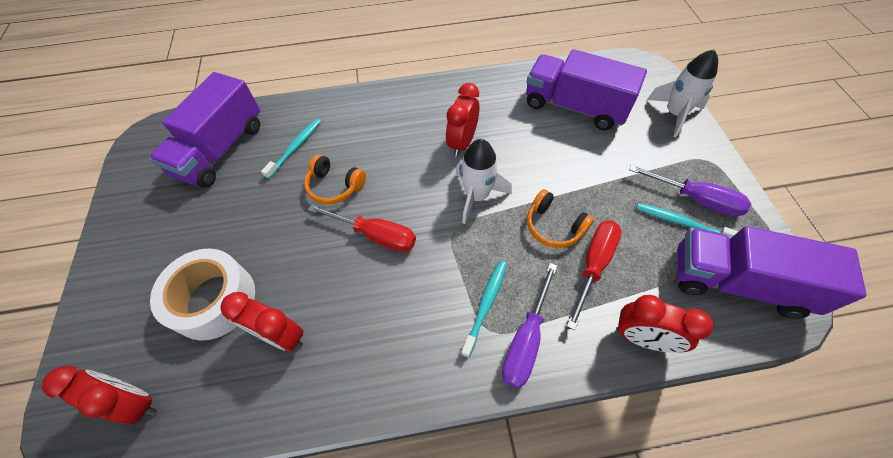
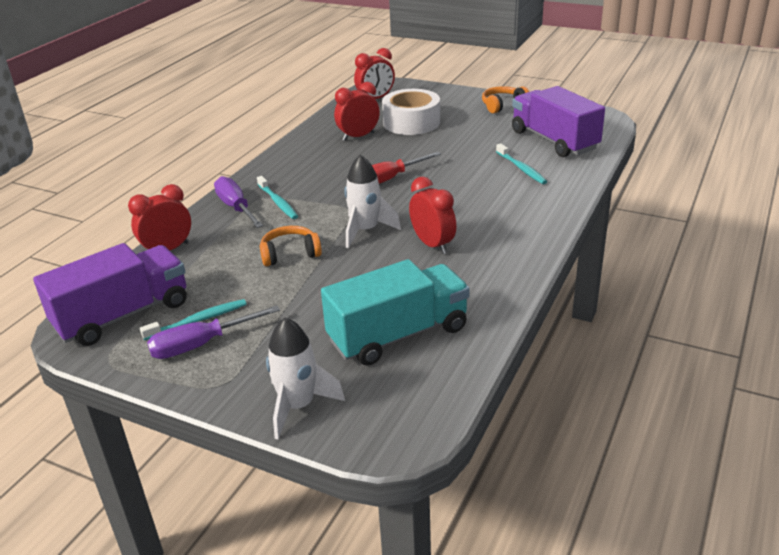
camera: 125 degrees right, 25 degrees down
(335, 186) = (456, 175): orange headphones -> orange headphones (503, 105)
(575, 107) = (398, 335): purple truck -> turquoise truck
(593, 265) = (236, 256): red screwdriver -> none

